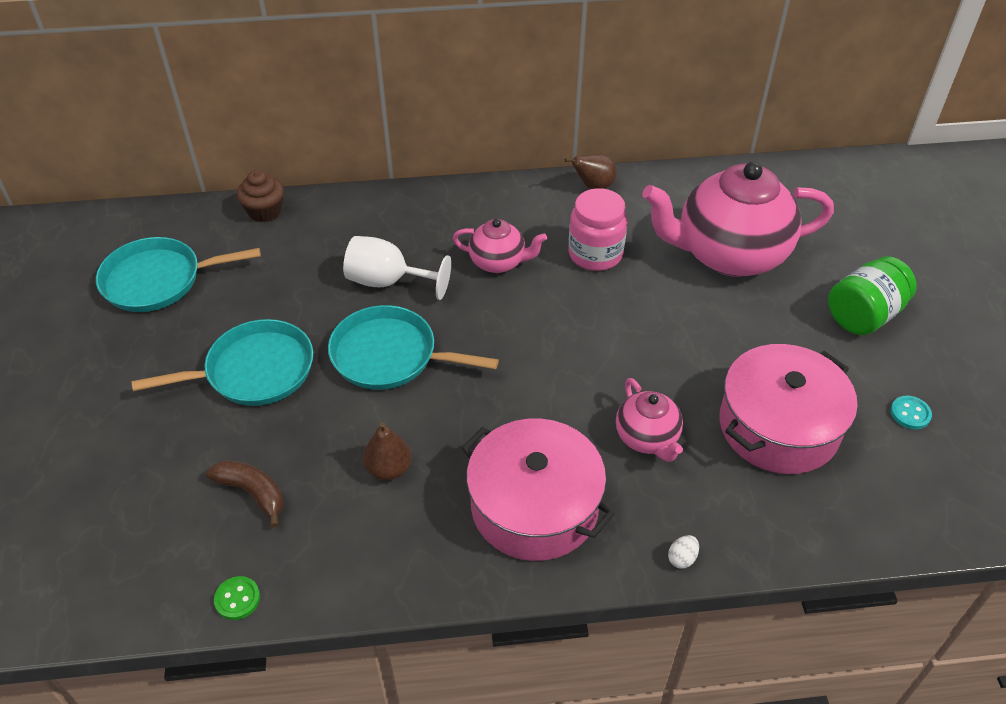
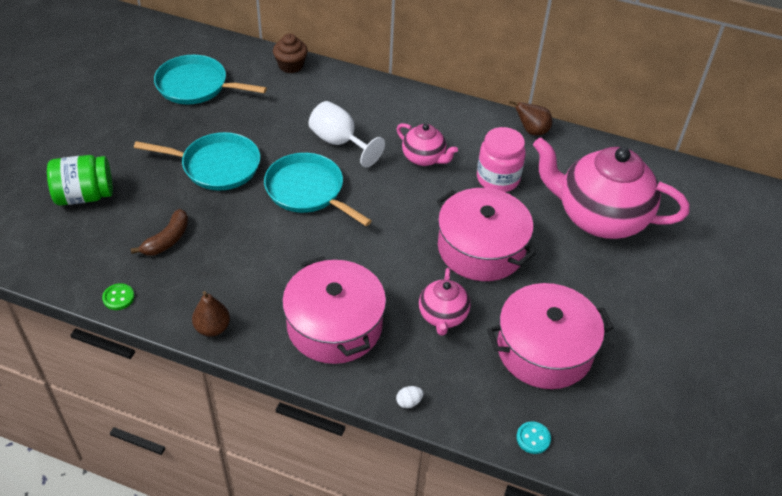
camera: 25 degrees right, 0 degrees up
(252, 493) = (167, 240): brown banana -> brown banana turned 60 degrees clockwise
(389, 469) = (258, 261): brown pear -> brown pear (212, 328)
(633, 341) = (481, 248): none -> pink pot
(864, 315) = (673, 302): green jar -> green jar (85, 196)
(910, 413) = (654, 384): turquoise button -> turquoise button (533, 438)

